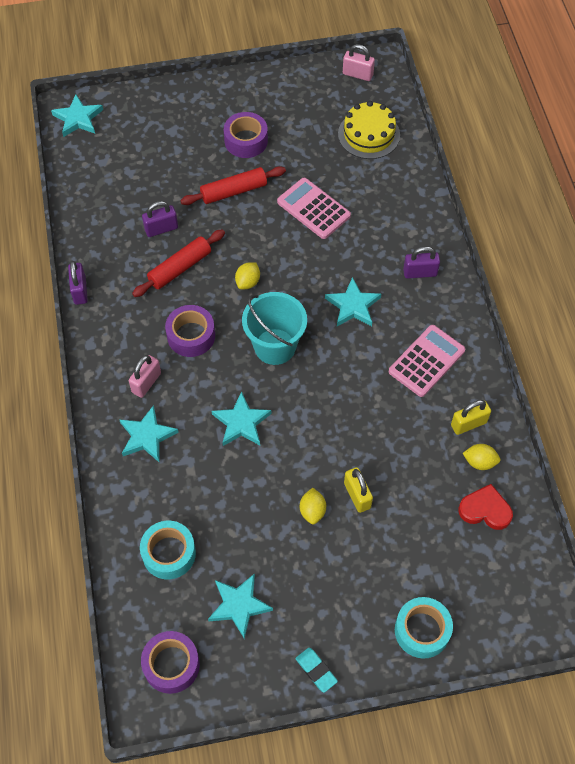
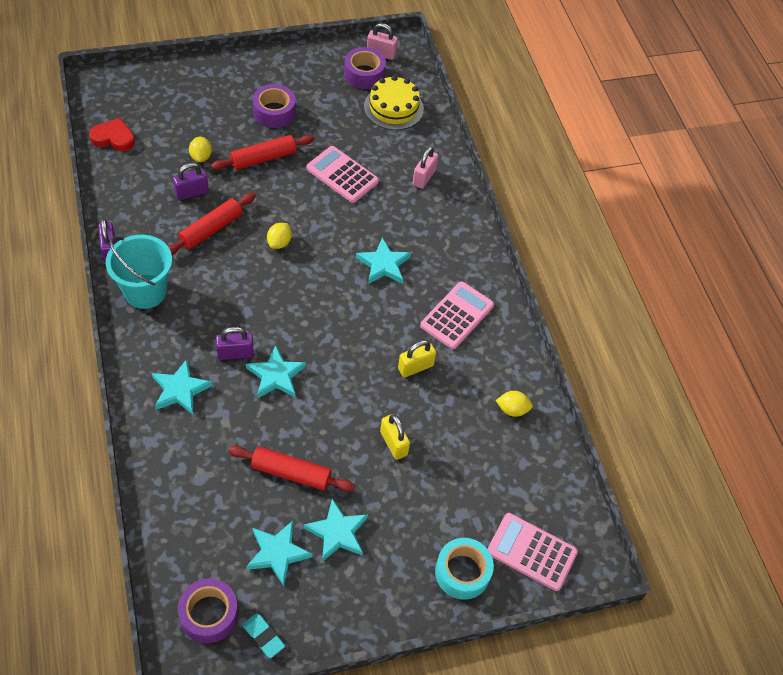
camera: 10 degrees left, 5 degrees down
(78, 118) = (106, 89): turquoise star -> turquoise star (337, 532)
(146, 383) = (179, 338): pink padlock -> pink padlock (424, 177)
(169, 553) = (204, 504): turquoise tape -> none
(191, 336) = (223, 293): purple tape -> purple tape (364, 74)
(254, 524) = (291, 473): none -> red rolling pin
(275, 346) = (307, 303): turquoise bucket -> turquoise bucket (145, 291)
(312, 511) = (349, 459): yellow lemon -> yellow lemon (201, 157)
(316, 670) = (357, 615): turquoise eraser -> turquoise eraser (263, 636)
(420, 273) = (447, 234): purple padlock -> purple padlock (235, 353)
(468, 424) = (500, 374): yellow padlock -> yellow padlock (415, 367)
(485, 510) = (519, 455): red heart -> red heart (113, 138)
(493, 611) = (531, 552): none -> pink calculator

